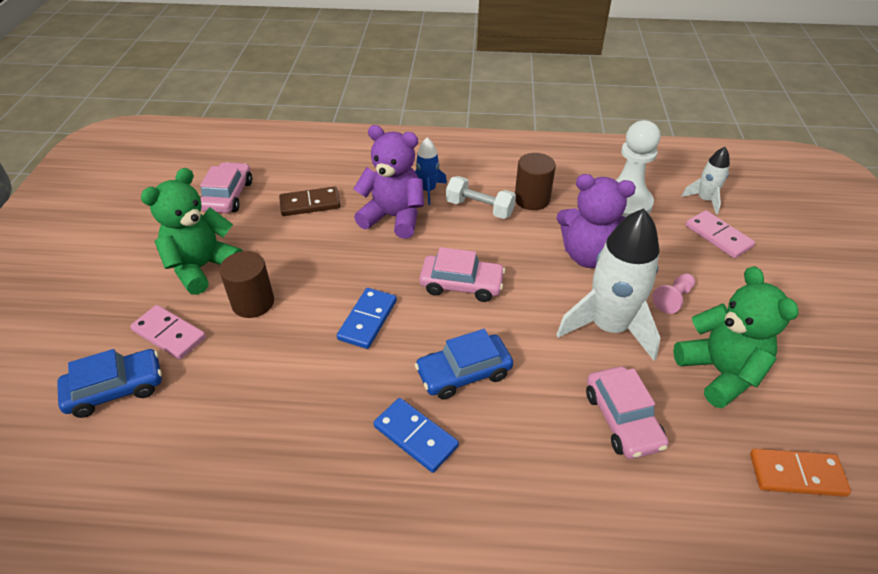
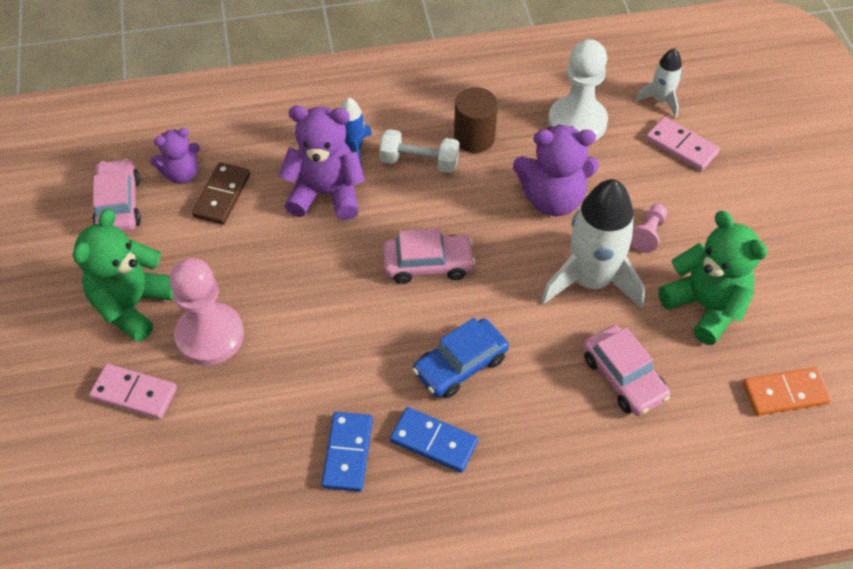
camera: 15 degrees left, 10 degrees up
(116, 389) = (107, 467): blue car -> none
(253, 302) = (210, 336): brown cylinder -> pink pawn
(285, 184) = (181, 174): none -> purple teddy bear
(310, 204) = (222, 195): brown domino -> brown domino turned 45 degrees counterclockwise
(368, 320) = (342, 328): blue domino -> blue domino (348, 453)

